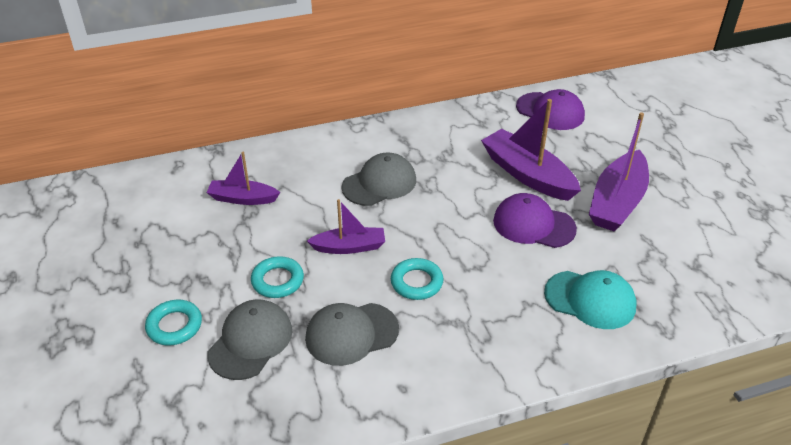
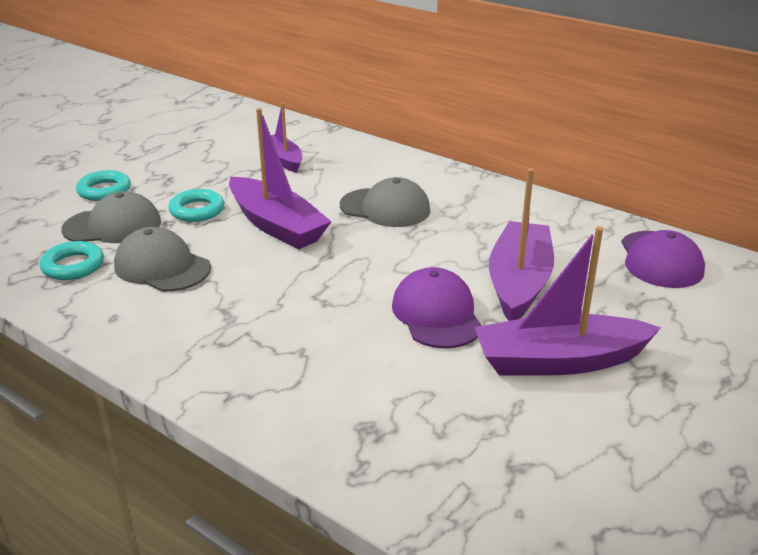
camera: 55 degrees right, 10 degrees down
(349, 247) = (276, 226): purple boat -> purple boat, size x1.66
(416, 282) = (264, 275): turquoise ring -> turquoise ring (73, 266)
(590, 300) = (352, 394): turquoise cap -> none

